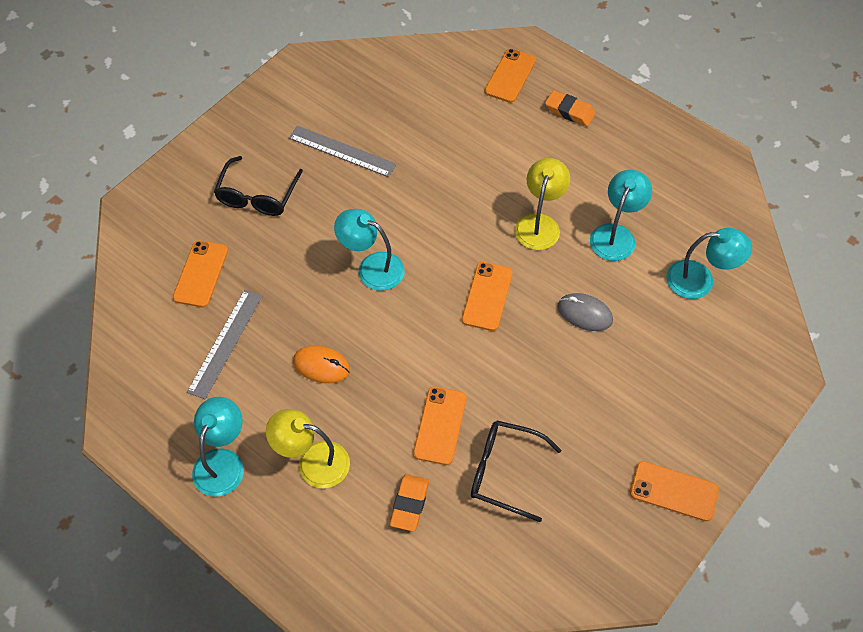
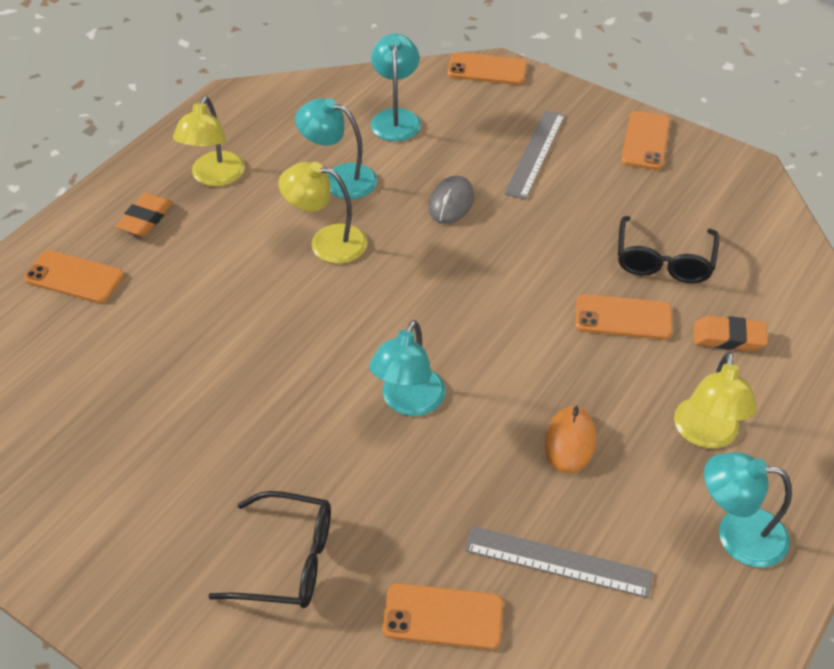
camera: 95 degrees left, 10 degrees down
(342, 151) = (201, 458): grey ruler -> grey ruler (535, 153)
(487, 296) = (439, 285): orange phone -> orange phone (487, 69)
(617, 151) = (214, 177): none -> yellow lamp

